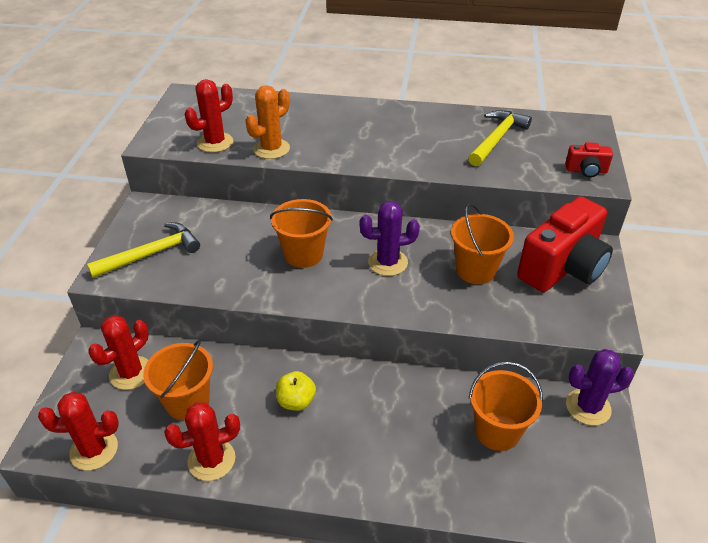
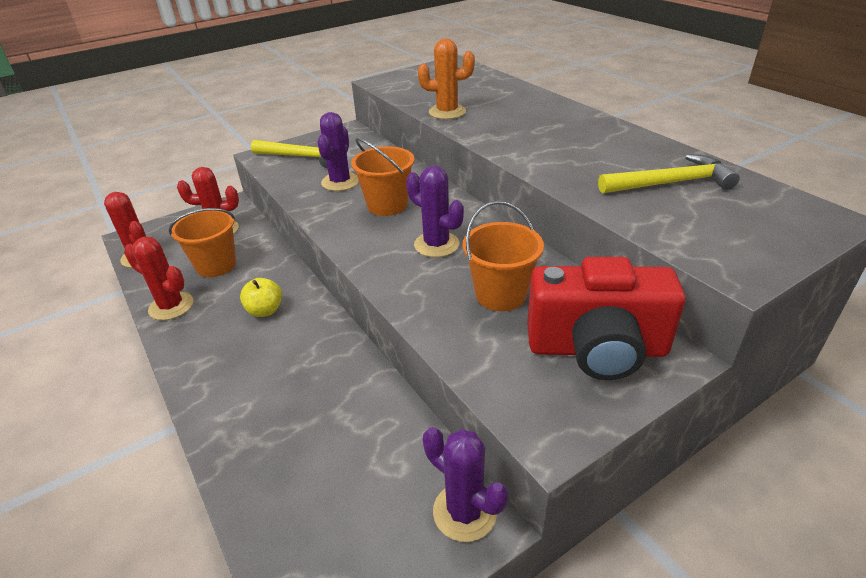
camera: 50 degrees right, 5 degrees down
(215, 142) = (417, 95): red cactus -> none
(230, 257) = (340, 182): none -> purple cactus
(497, 431) = (352, 451): orange bucket -> none
(586, 171) = (735, 255): red camera -> none

